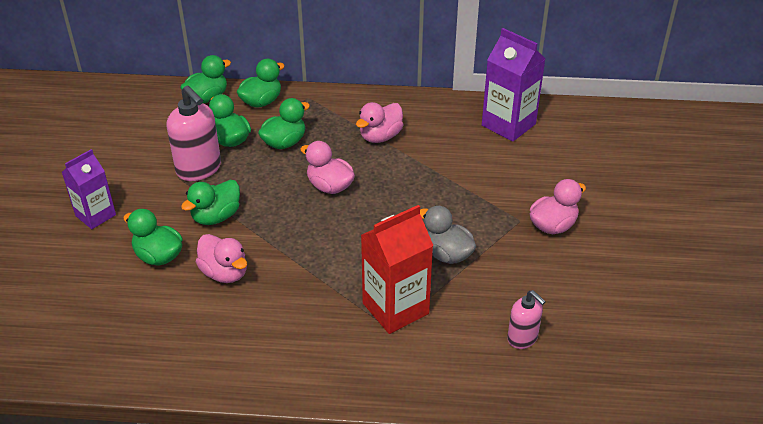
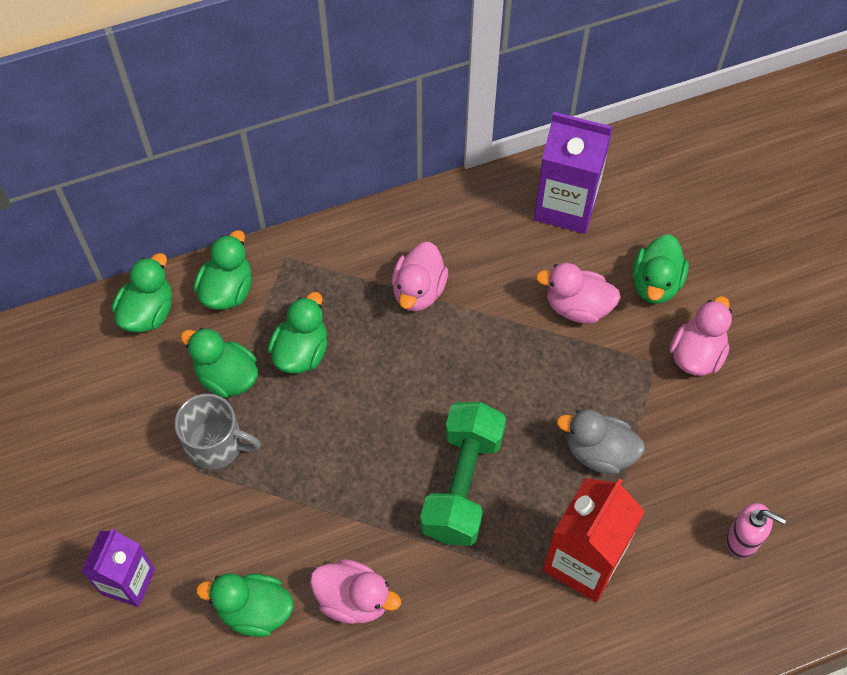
camera: 25 degrees left, 20 degrees up
(199, 169) = (216, 444): pink soap dispenser -> grey mug
(216, 217) = (288, 515): green duck -> green duck (655, 283)
(329, 186) = (402, 403): pink duck -> pink duck (577, 306)
(340, 239) = (462, 484): none -> green dumbbell

